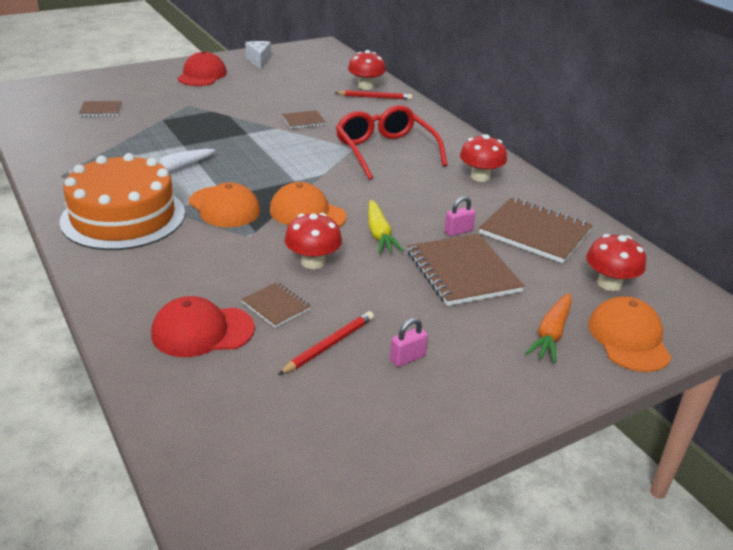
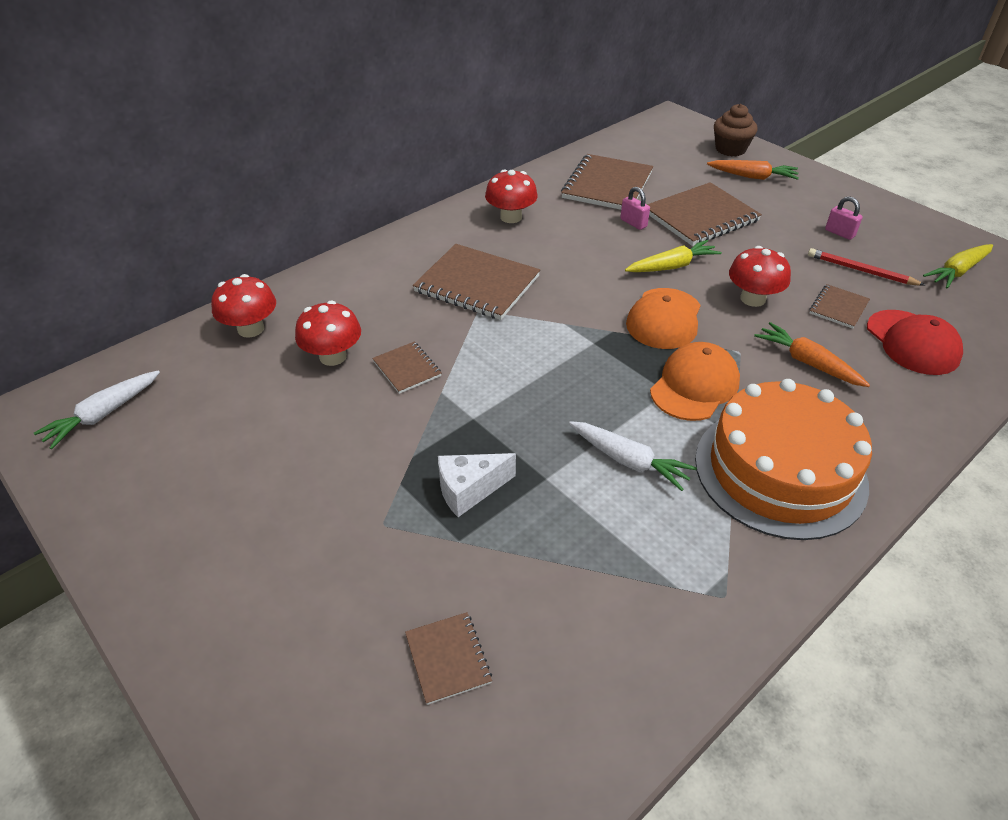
camera: 100 degrees left, 10 degrees up
(202, 75) = (221, 551): red cap -> none
(215, 263) = (808, 362): none -> orange carrot
(259, 61) = (131, 483): white cheese -> white cheese (469, 490)
(296, 424) = (957, 272): none -> yellow carrot
(311, 57) = (103, 414): none -> white carrot
(375, 97) = (296, 314): red pencil -> none
(385, 151) = (477, 284): red glasses -> brown notebook
(609, 283) = (664, 154): red mushroom -> red mushroom (333, 356)
(628, 338) = (730, 149): orange cap -> brown cupcake

